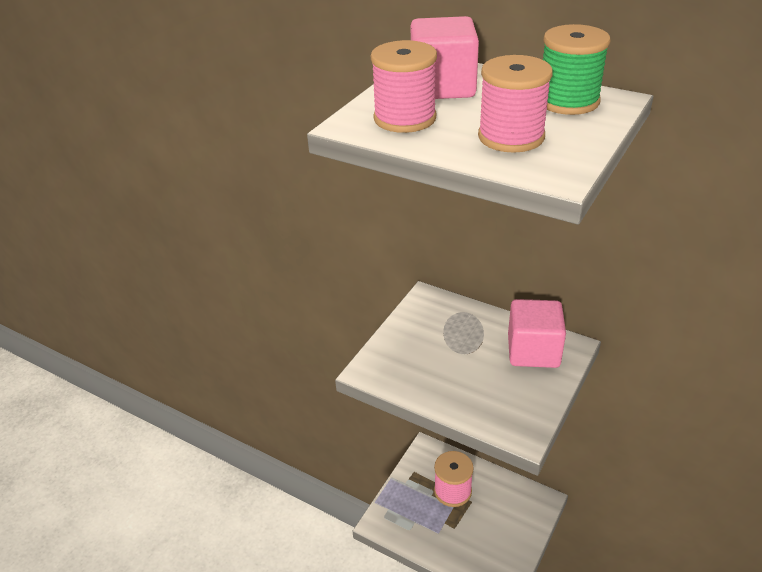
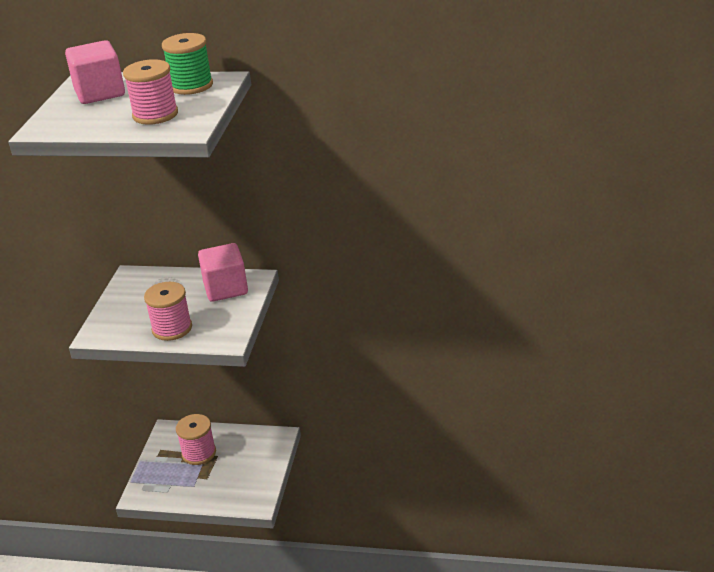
camera: 20 degrees left, 5 degrees down
(405, 118) = (77, 118): pink spool -> pink spool (172, 328)

